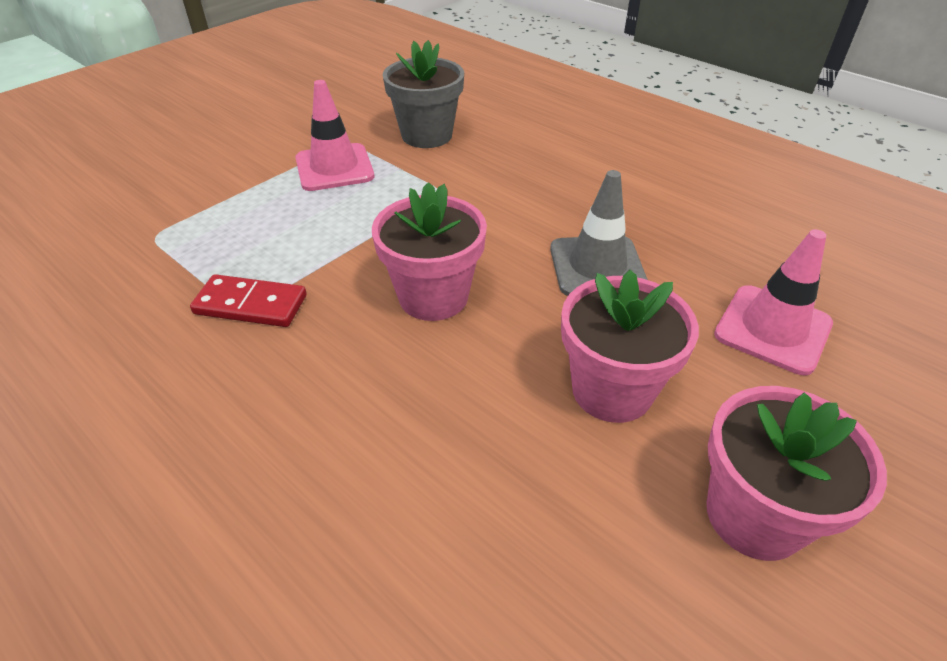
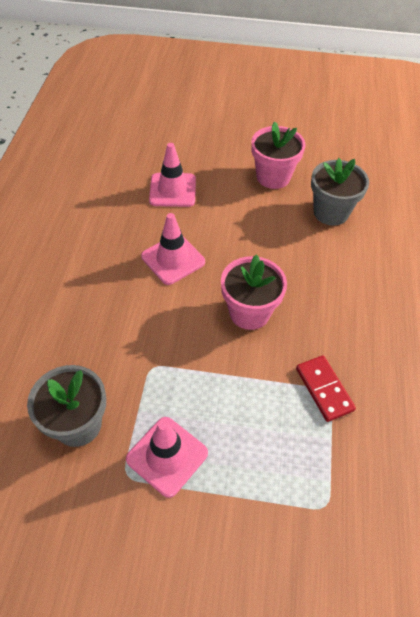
camera: 125 degrees left, 10 degrees up
(567, 559) = (331, 212): none -> grey flower pot
(597, 266) = (173, 259): grey traffic cone -> pink traffic cone
(612, 390) = (251, 226): pink flower pot -> none

